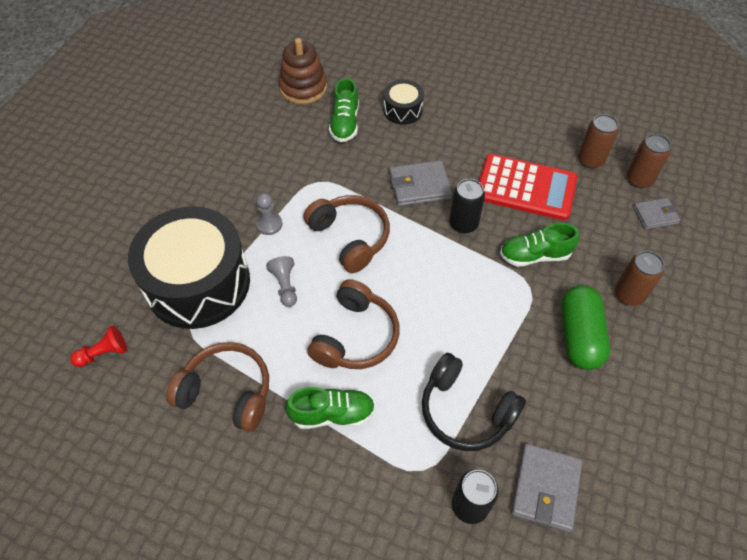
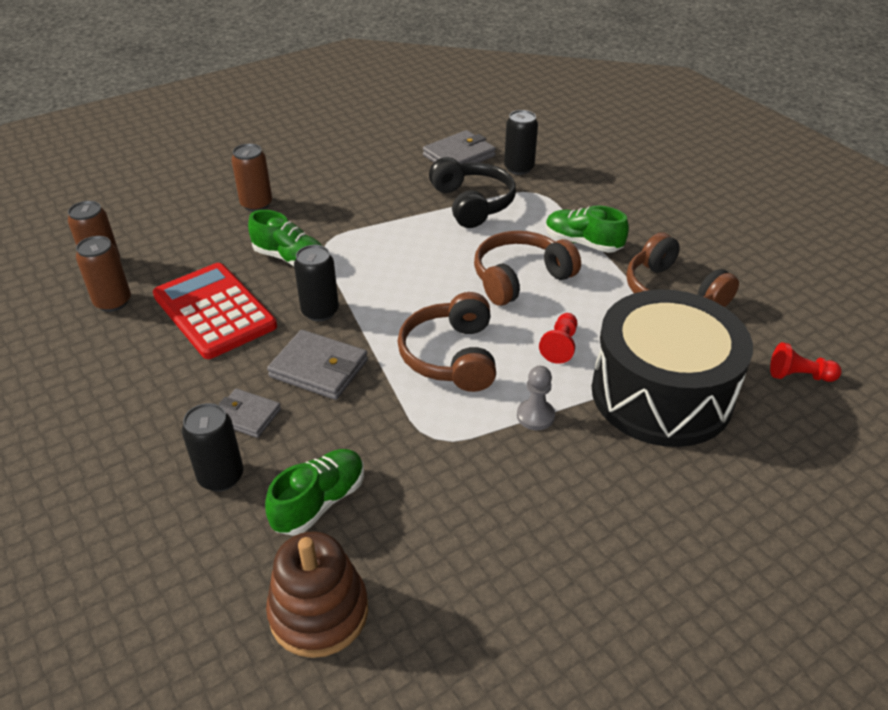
camera: 145 degrees left, 15 degrees down
(285, 286) = (560, 346): grey pawn -> red pawn
(402, 110) = (221, 477): black drum -> black can
(579, 336) = (332, 201): green capsule -> none
(655, 215) = (142, 236): grey wallet -> grey wallet (247, 415)

